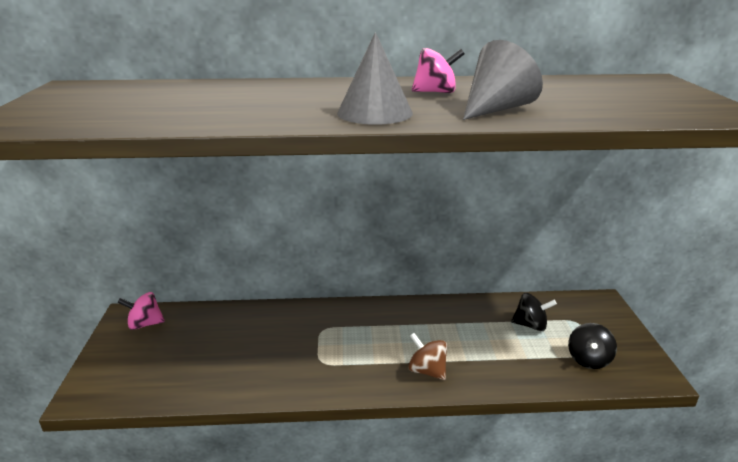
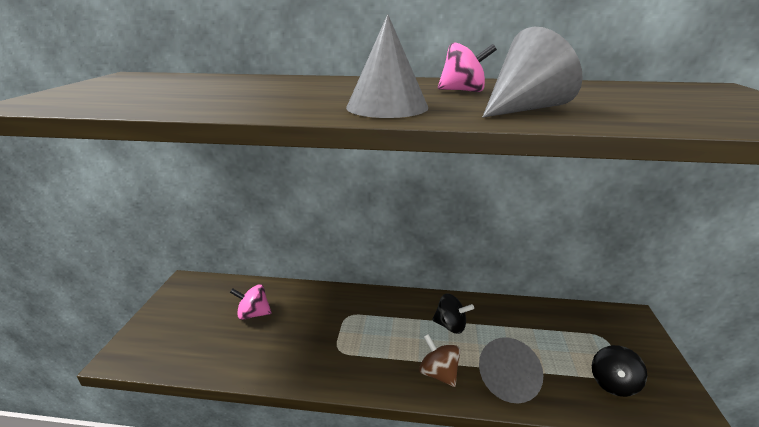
camera: 10 degrees right, 0 degrees up
(145, 324) = (196, 292): pink spinning top -> pink spinning top (253, 314)
(496, 369) = (510, 381): none -> grey cone
(530, 325) = (553, 335): black spinning top -> black spinning top (450, 326)

